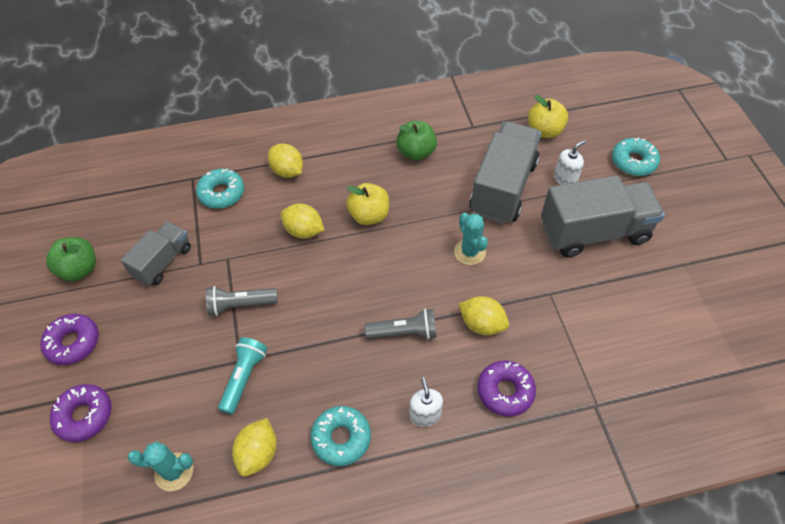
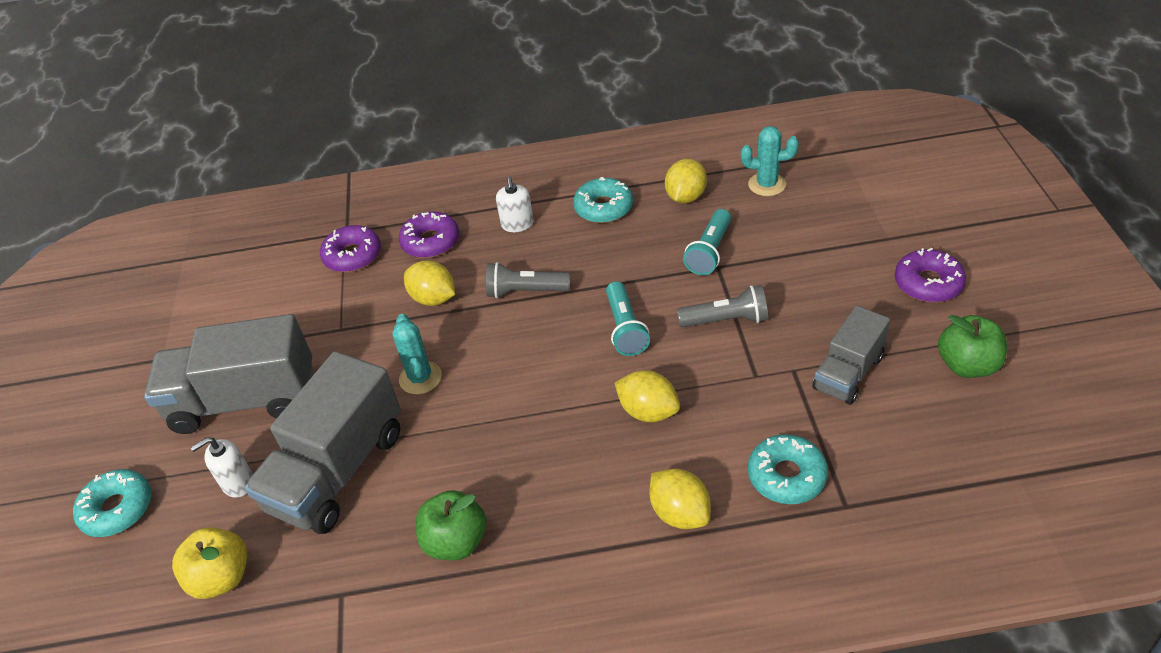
camera: 170 degrees left, 10 degrees down
(84, 415) = (878, 222): purple donut -> purple donut (352, 255)
(319, 296) = (625, 329): none -> turquoise flashlight
(369, 215) = (550, 432): yellow apple -> none

